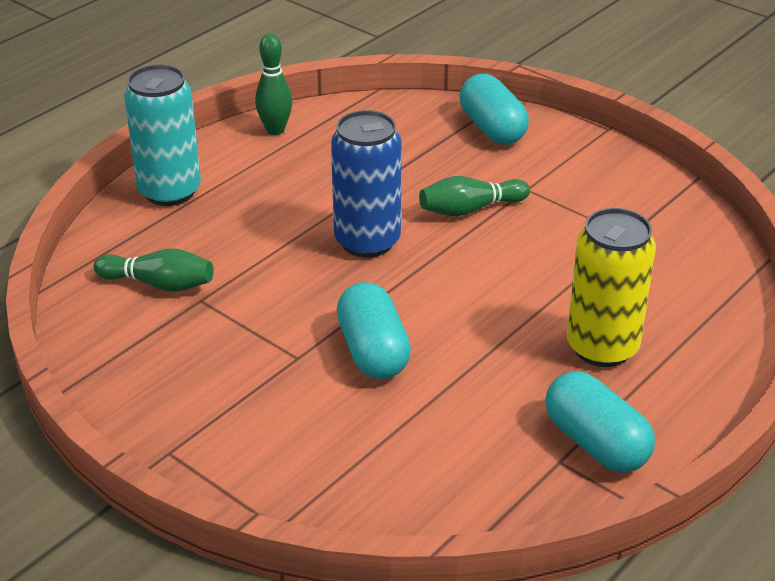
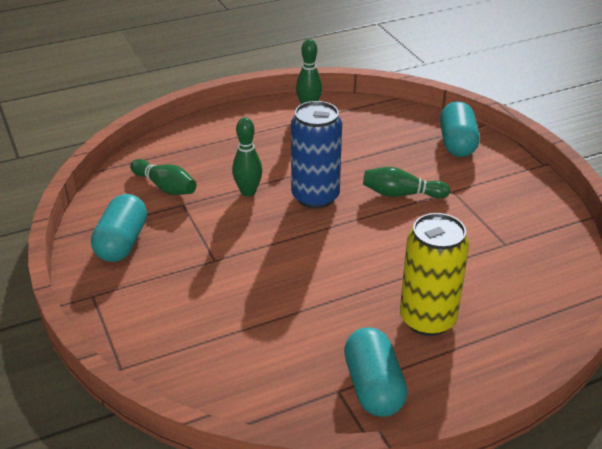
camera: 25 degrees right, 0 degrees up
(169, 191) = (214, 131): turquoise can -> none
(276, 259) = (248, 192): none -> green bowling pin
(373, 351) = (265, 271): turquoise capsule -> turquoise capsule (122, 243)

